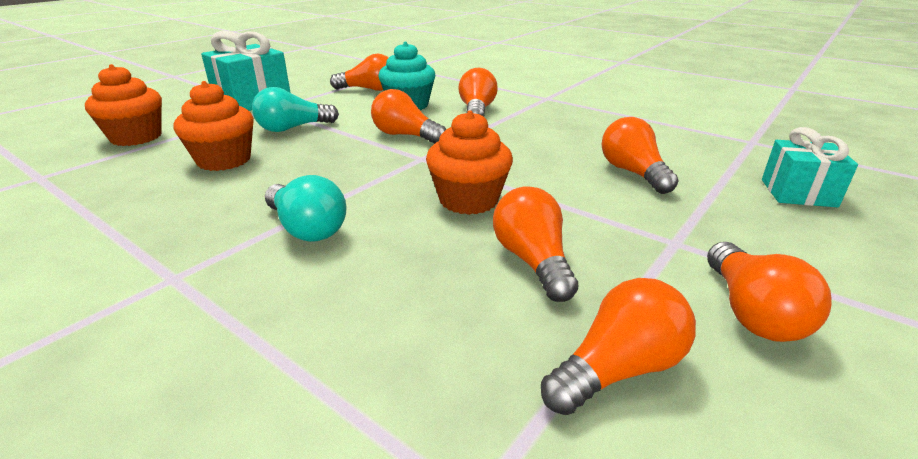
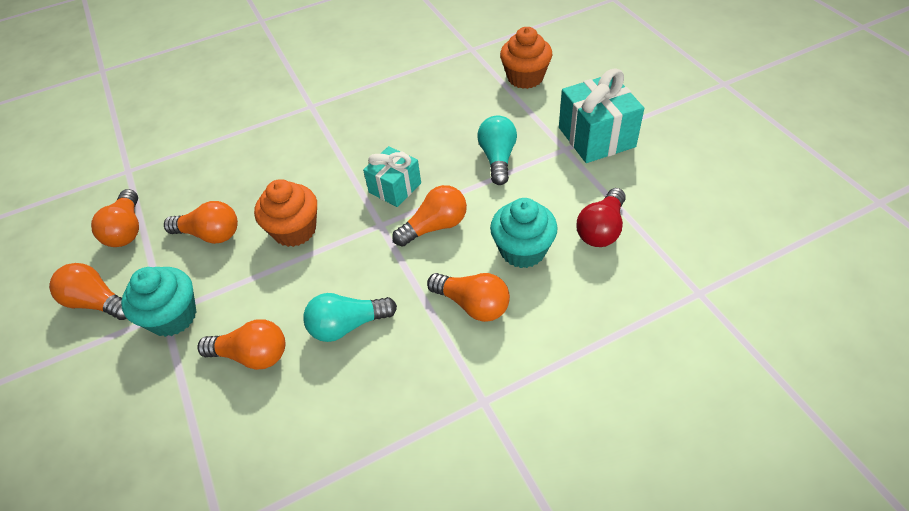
camera: 120 degrees right, 20 degrees up
(224, 160) = (448, 120): orange cupcake -> none
(307, 228) = (320, 151): turquoise light bulb -> turquoise light bulb (348, 325)
(368, 89) = (601, 229): orange light bulb -> red light bulb
(668, 233) = (173, 316): none -> turquoise cupcake
(798, 193) = (130, 456): turquoise gift -> turquoise gift (395, 188)

